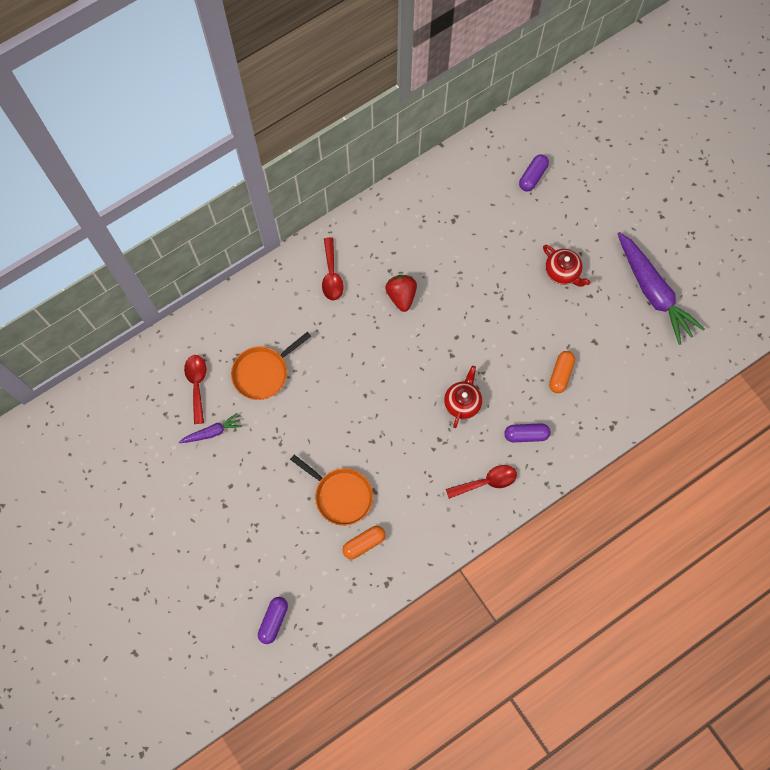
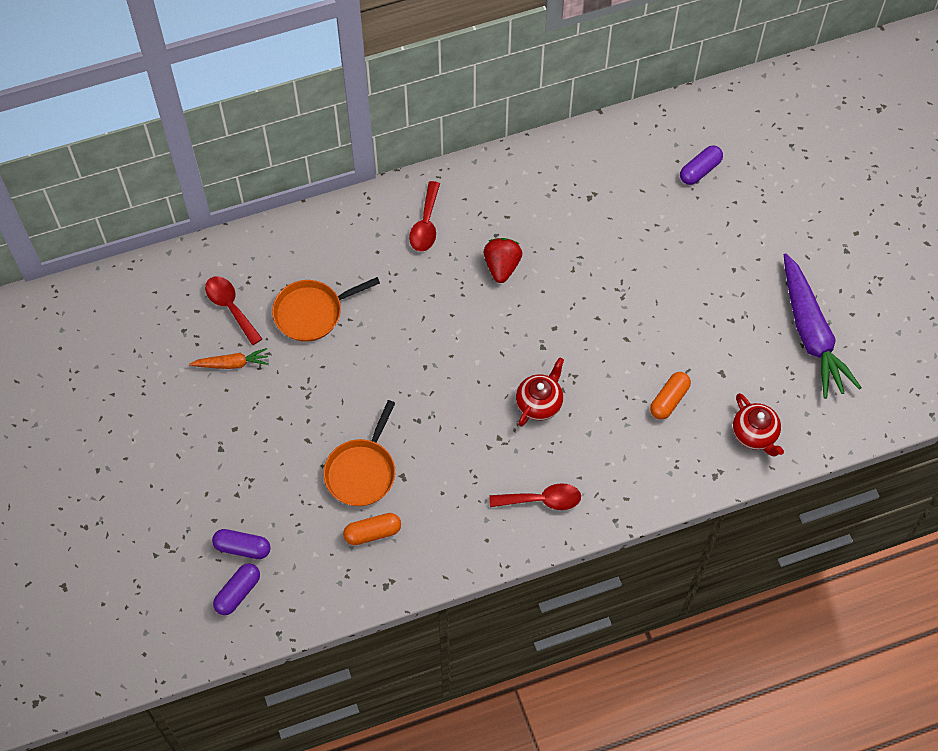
camera: 15 degrees right, 10 degrees down
(197, 385) = (230, 307): red spoon -> red spoon turned 45 degrees counterclockwise
(212, 432) = (232, 364): purple carrot -> orange carrot
(341, 495) = (362, 472): orange pan -> orange pan turned 60 degrees clockwise
(526, 435) = (606, 458): purple capsule -> purple capsule (242, 548)
(562, 272) = (705, 285): red teapot -> red teapot (755, 434)

